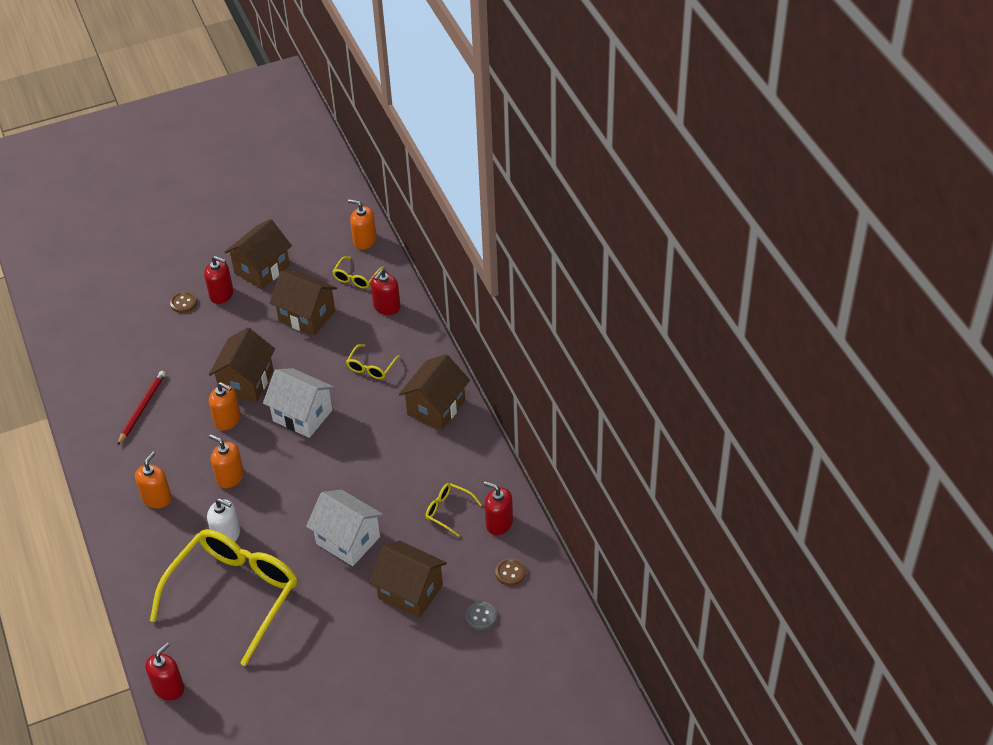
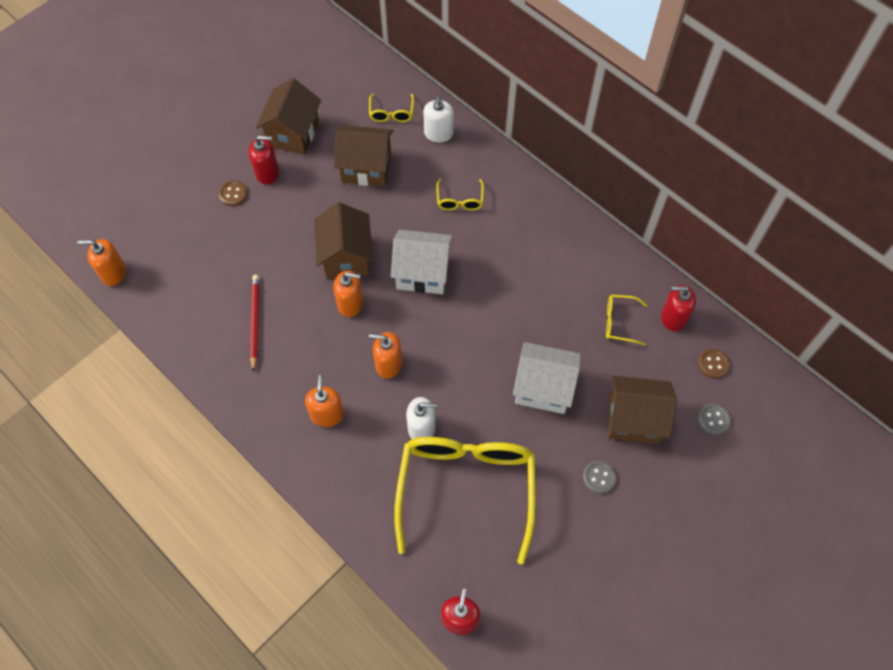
camera: 25 degrees left, 15 degrees up
(350, 625) = (599, 477): none -> grey button
(364, 241) = (377, 73): orange soap dispenser -> orange soap dispenser (113, 273)
(386, 307) = (438, 133): red soap dispenser -> white soap dispenser
(436, 407) = (545, 220): brown house -> none

